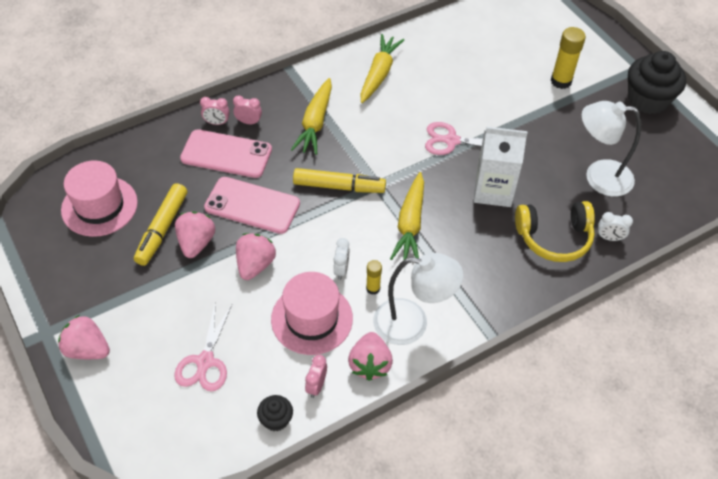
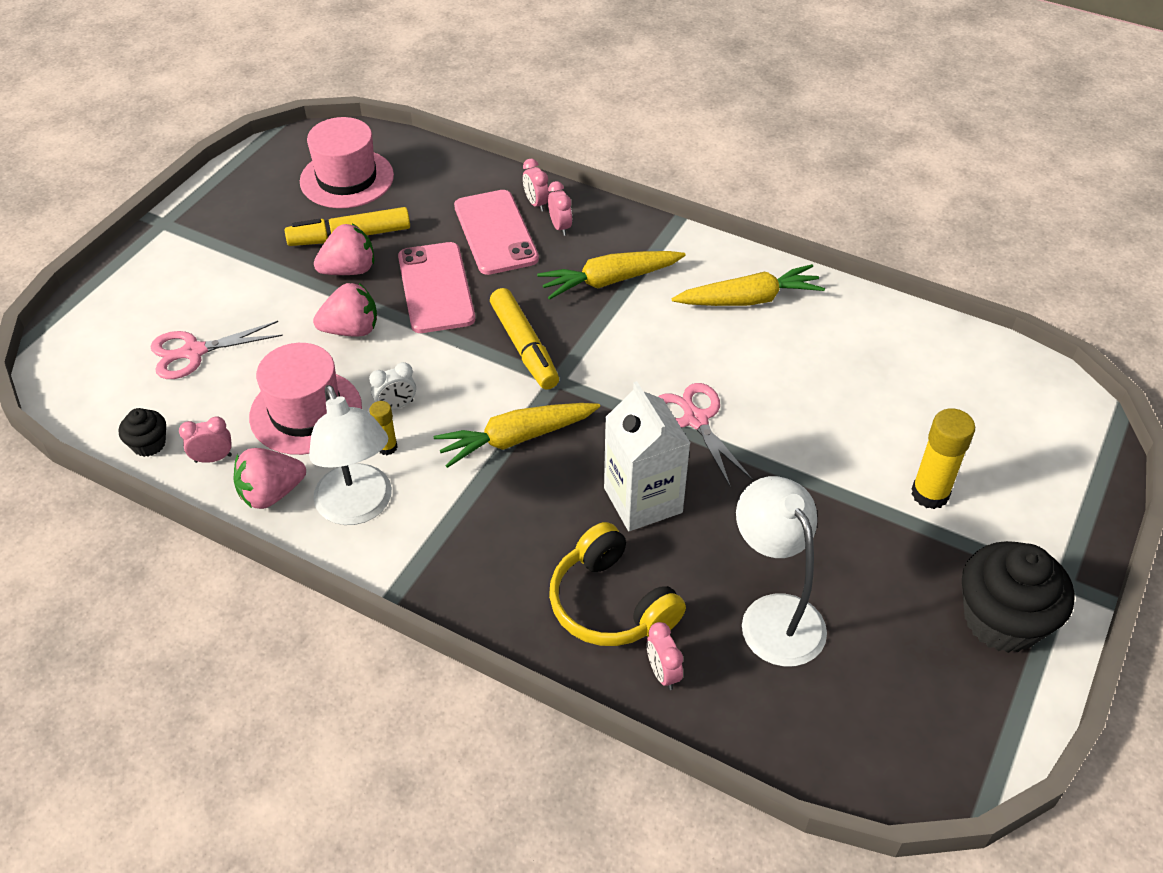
camera: 60 degrees right, 5 degrees down
(87, 349) = (159, 260): pink strawberry -> none
(609, 238) = (663, 673): white clock -> pink clock

